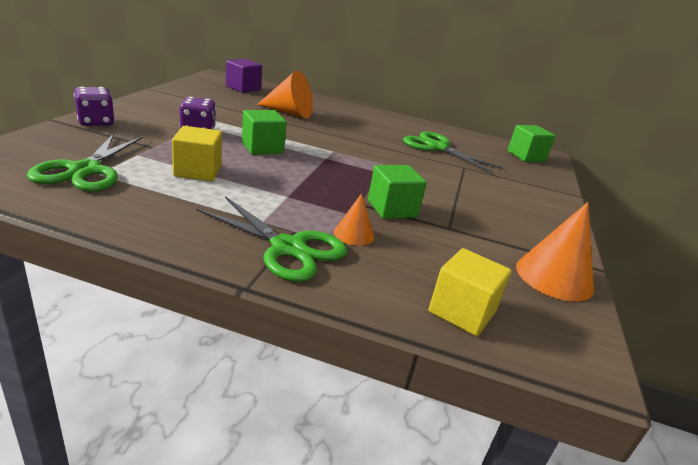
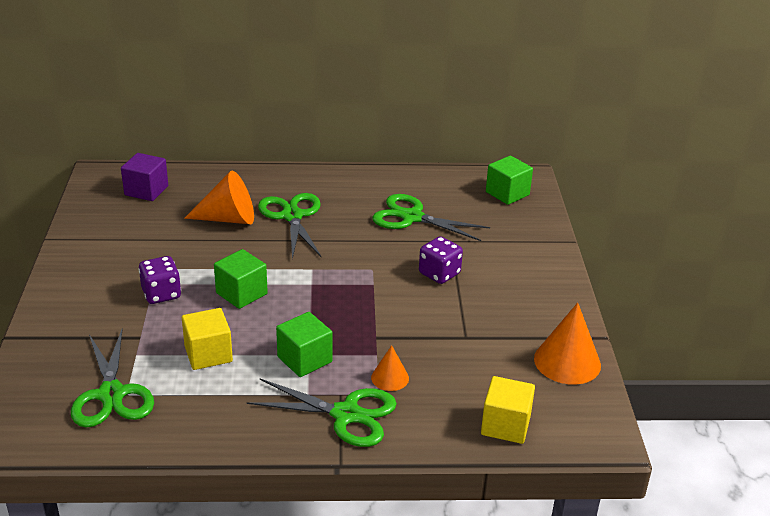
camera: 15 degrees left, 5 degrees up
(96, 122) = (53, 323): purple dice -> purple dice (439, 274)
(339, 123) = (292, 216): none -> green scissors
(392, 209) = (407, 332): green cube -> green cube (304, 359)

